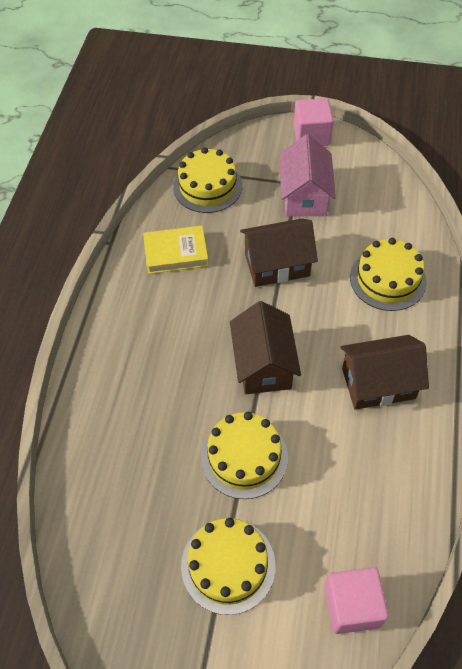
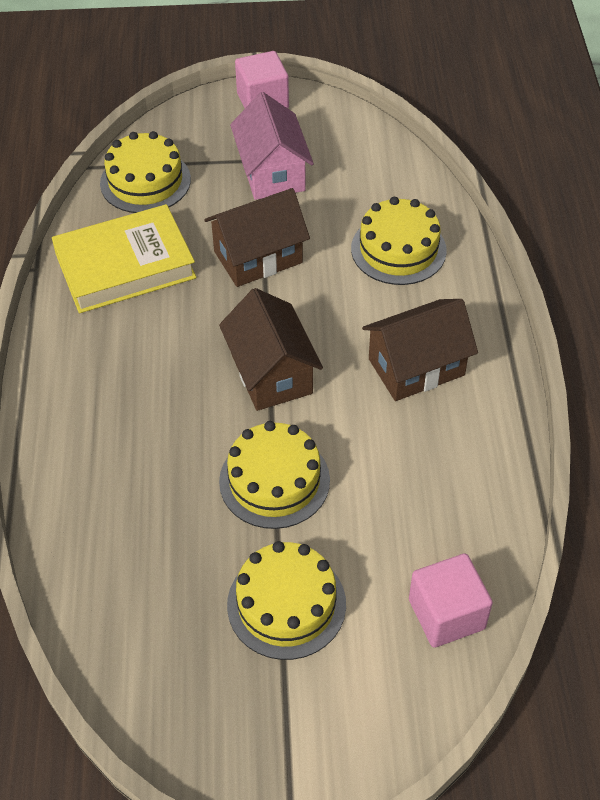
camera: 15 degrees left, 5 degrees down
(176, 253) = (125, 266): yellow book -> yellow book, size x1.54

